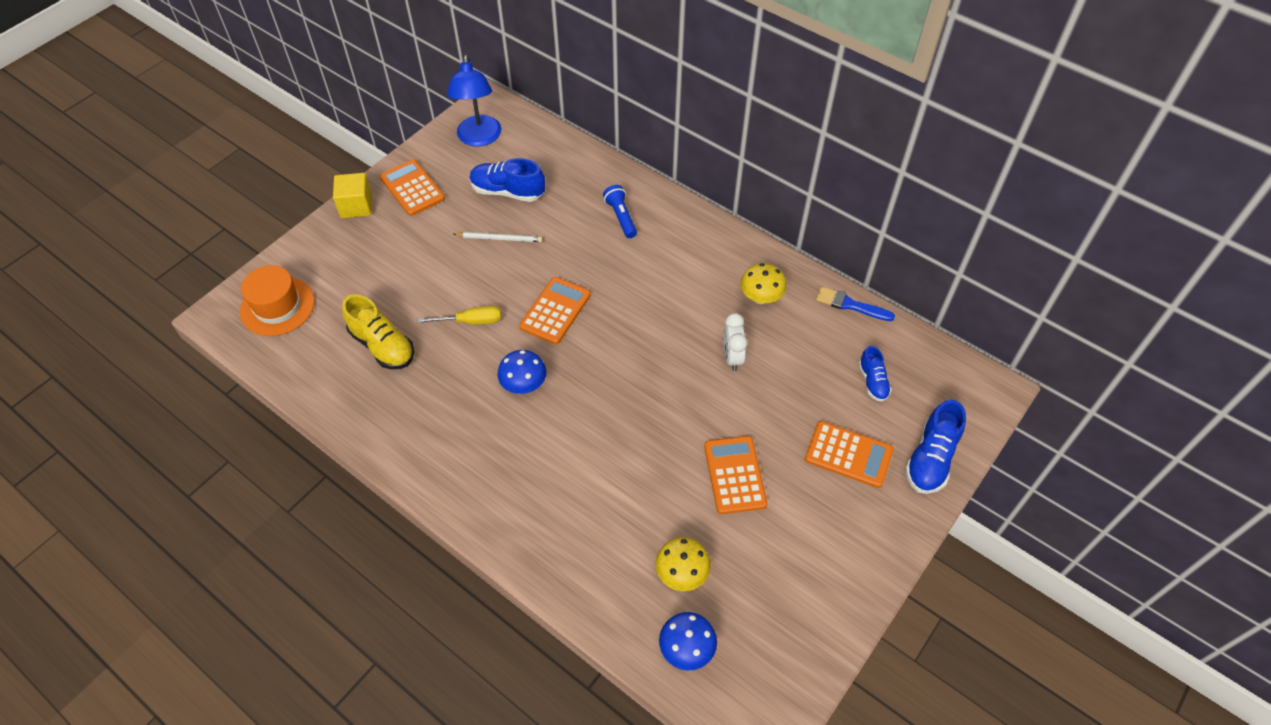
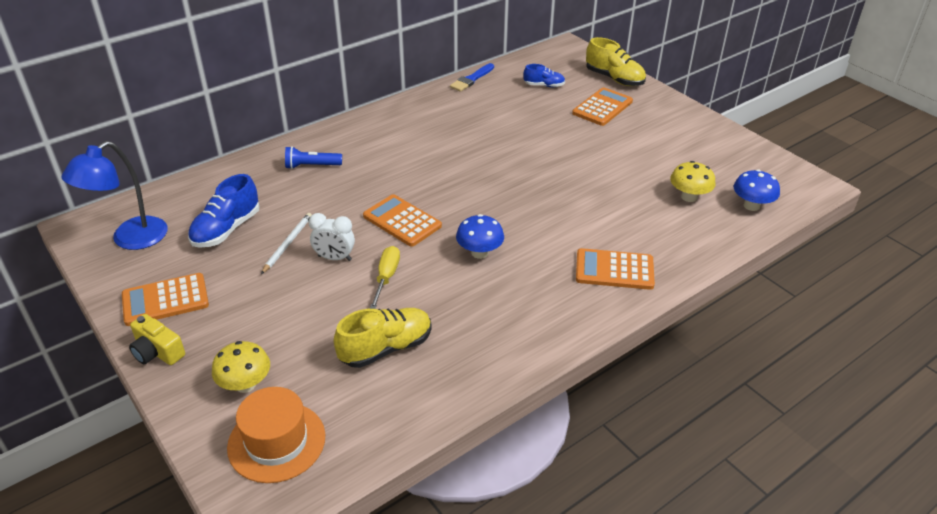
camera: 75 degrees left, 15 degrees down
(356, 206) = (157, 352): yellow cube -> yellow camera
(479, 138) = (130, 239): blue lamp -> blue lamp turned 120 degrees clockwise
(732, 357) = (497, 138): white clock -> white clock (334, 258)
(734, 475) = (607, 157): orange calculator -> orange calculator (614, 270)
(761, 297) = (444, 114): yellow mushroom -> yellow mushroom (245, 384)
(930, 459) = (614, 79): blue shoe -> yellow shoe

